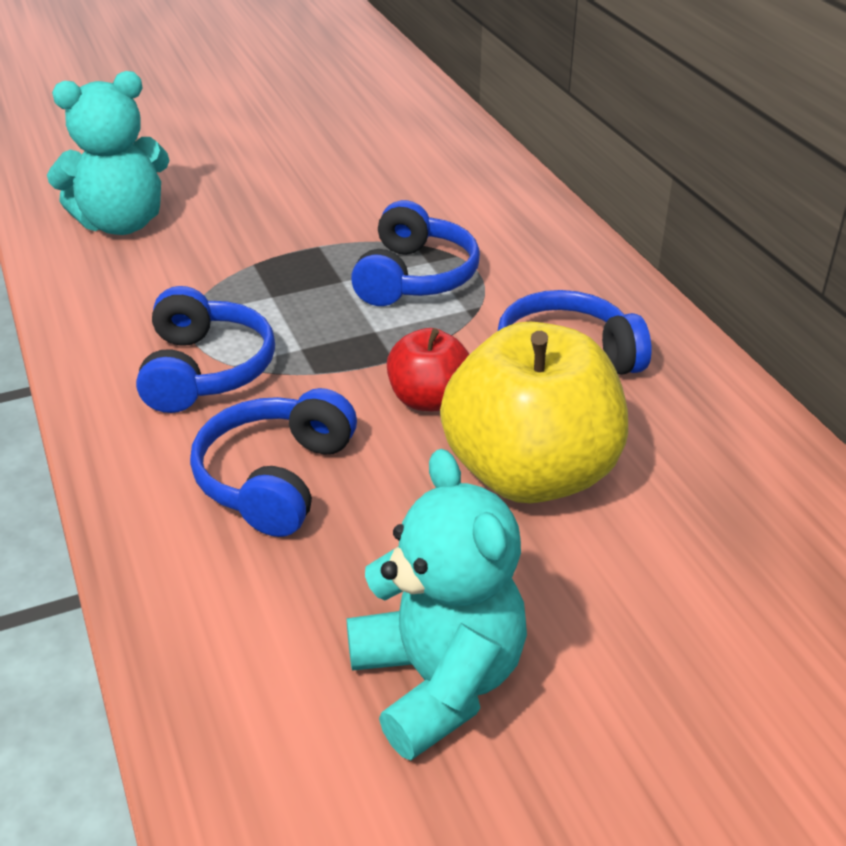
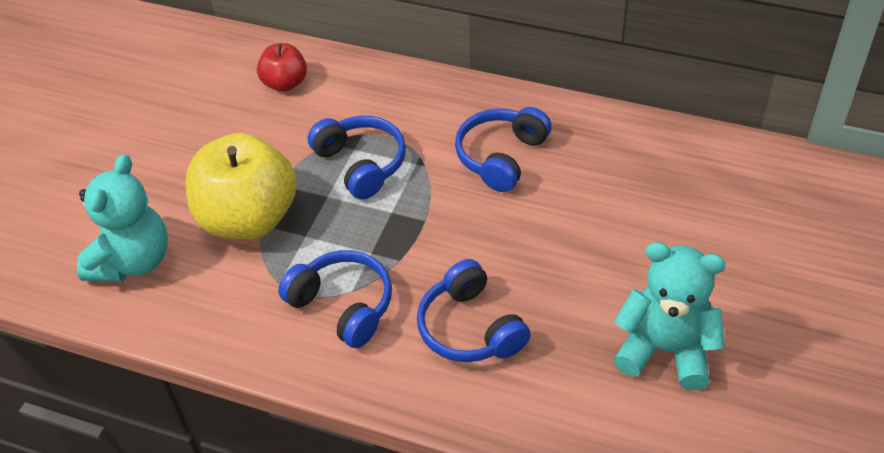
camera: 45 degrees left, 10 degrees up
(428, 399) = (473, 228): red apple -> red apple (285, 83)
(530, 473) = (569, 228): yellow apple -> yellow apple (248, 218)

